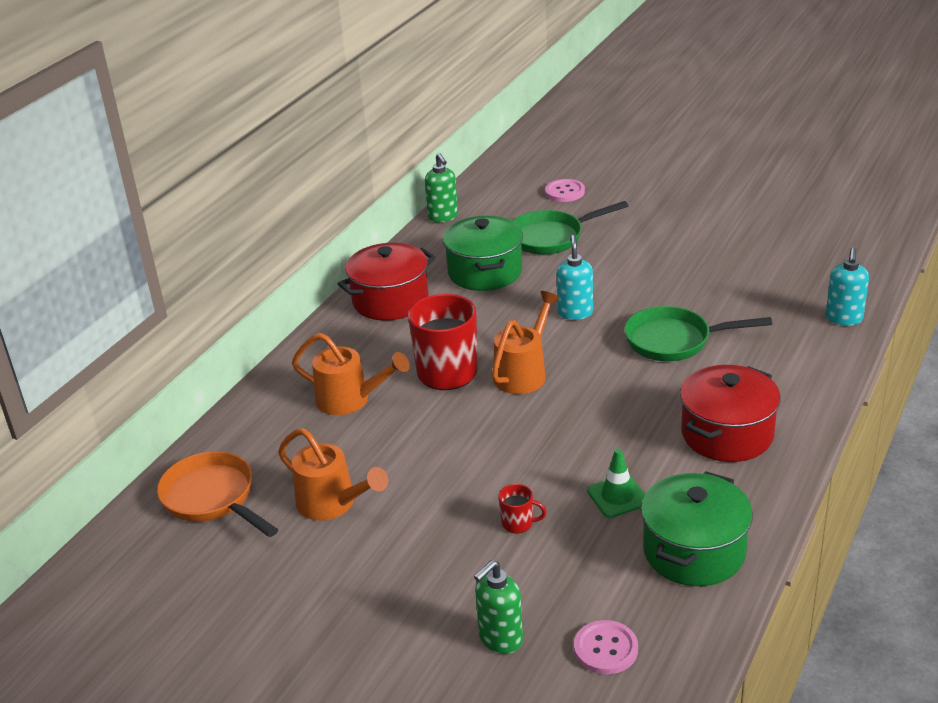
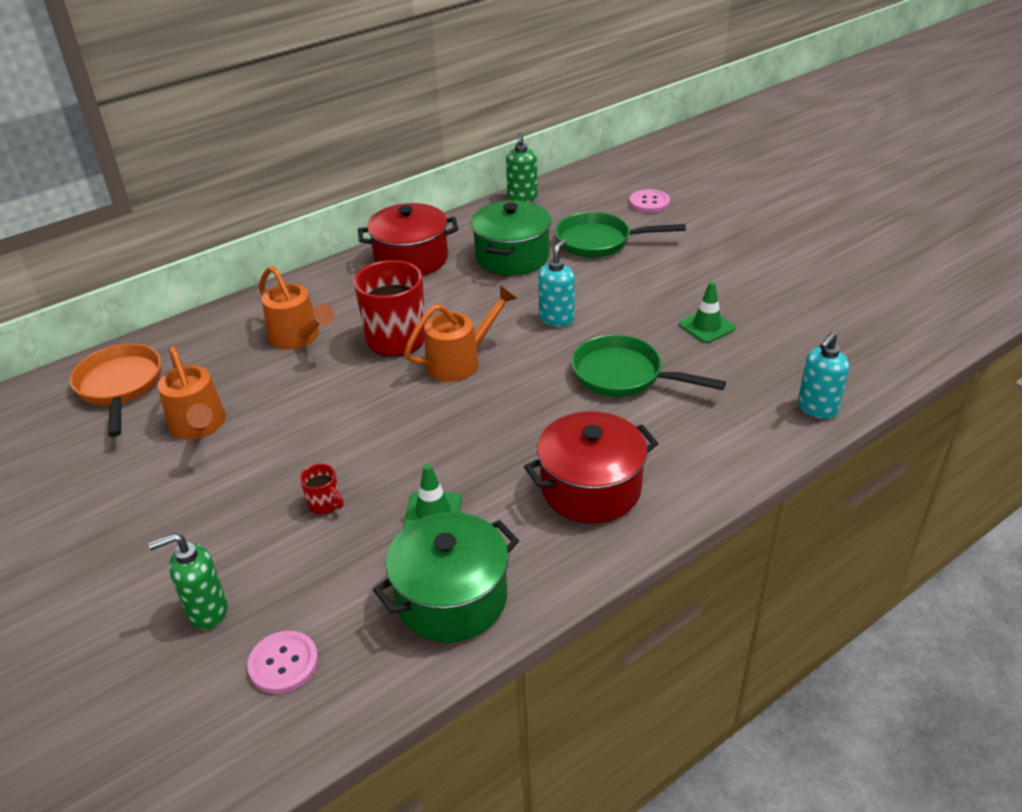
camera: 25 degrees right, 5 degrees up
(706, 282) = (707, 326): none -> green traffic cone

